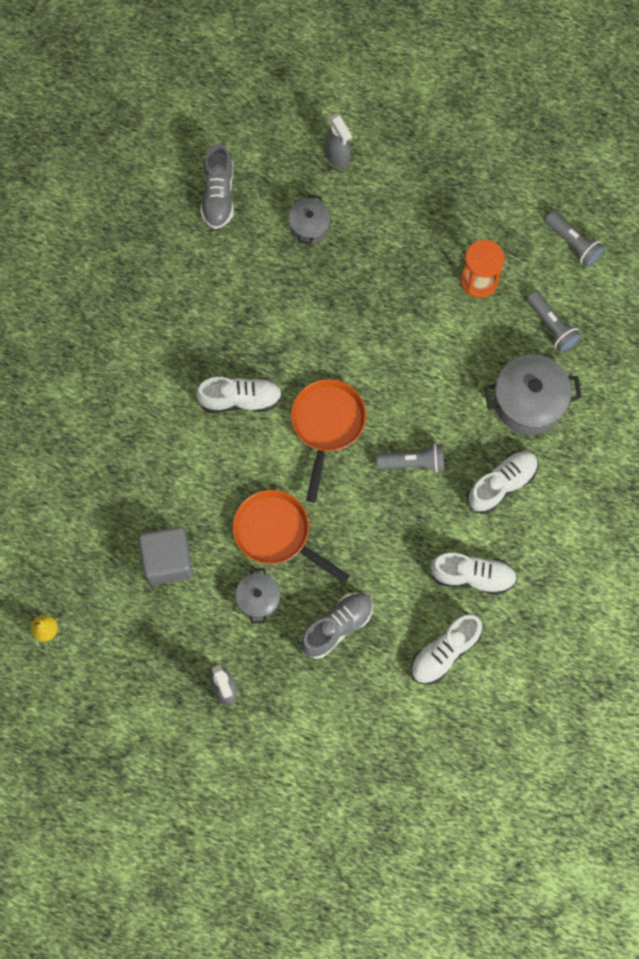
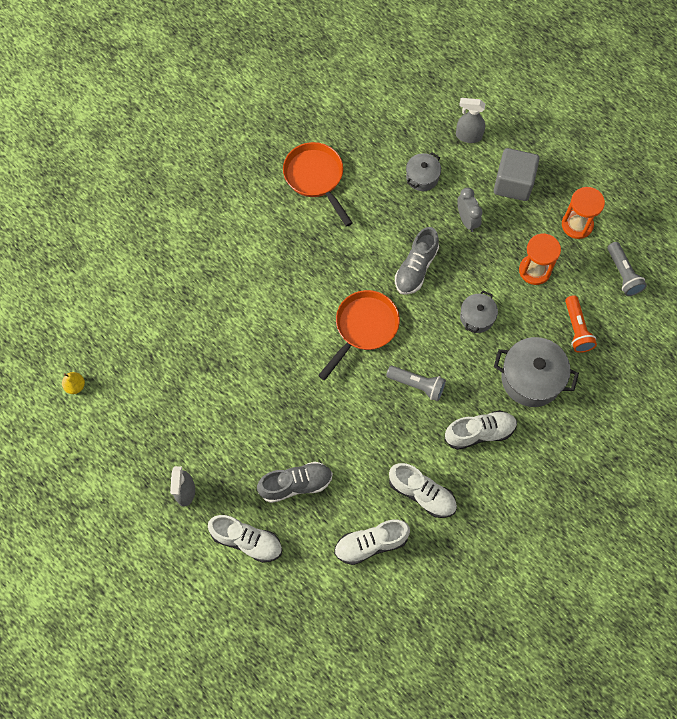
camera: 25 degrees right, 5 degrees down
(167, 561) = (192, 375): grey cube -> grey cube (513, 183)
(218, 195) = (364, 127): grey shoe -> grey shoe (416, 268)
(240, 399) = (307, 280): white shoe -> white shoe (246, 541)
(258, 599) = (246, 435): grey pot -> grey pot (477, 317)
(277, 534) = (285, 392): orange pan -> orange pan (316, 178)
(337, 156) = (468, 136): grey spray bottle -> grey spray bottle turned 105 degrees clockwise
(381, 255) = (467, 220): none -> grey clock
(501, 209) = (577, 225): none -> orange hourglass
(552, 326) = (576, 329): grey flashlight -> orange flashlight

